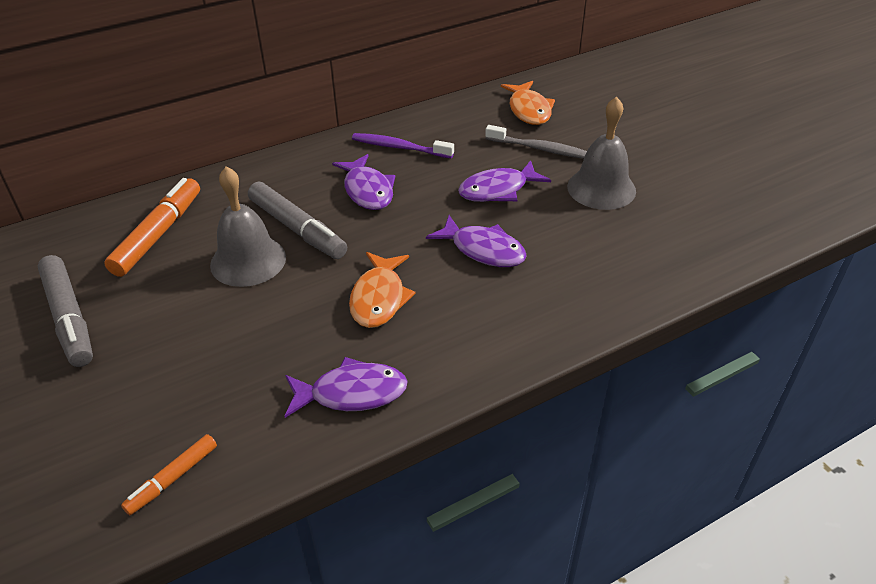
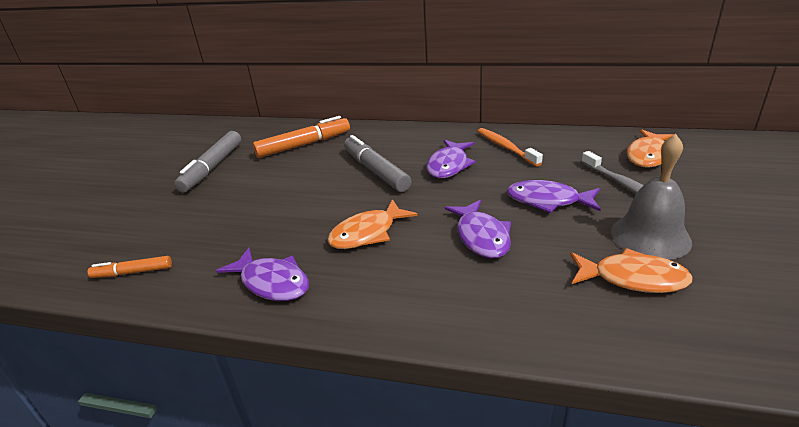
camera: 45 degrees right, 10 degrees down
(248, 261) = (326, 177): grey bell -> none
(297, 229) = (376, 171): grey marker -> grey marker turned 150 degrees clockwise
(400, 148) = (506, 148): purple toothbrush -> orange toothbrush
(623, 230) = (632, 278): none -> orange fish

